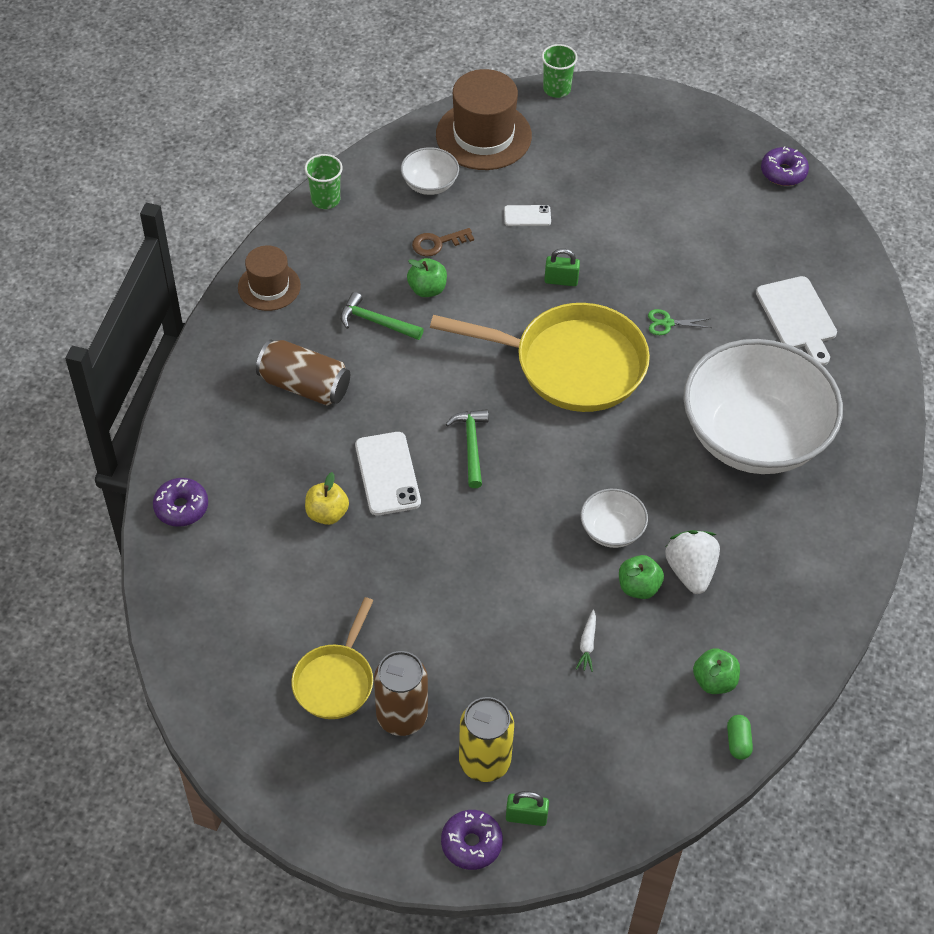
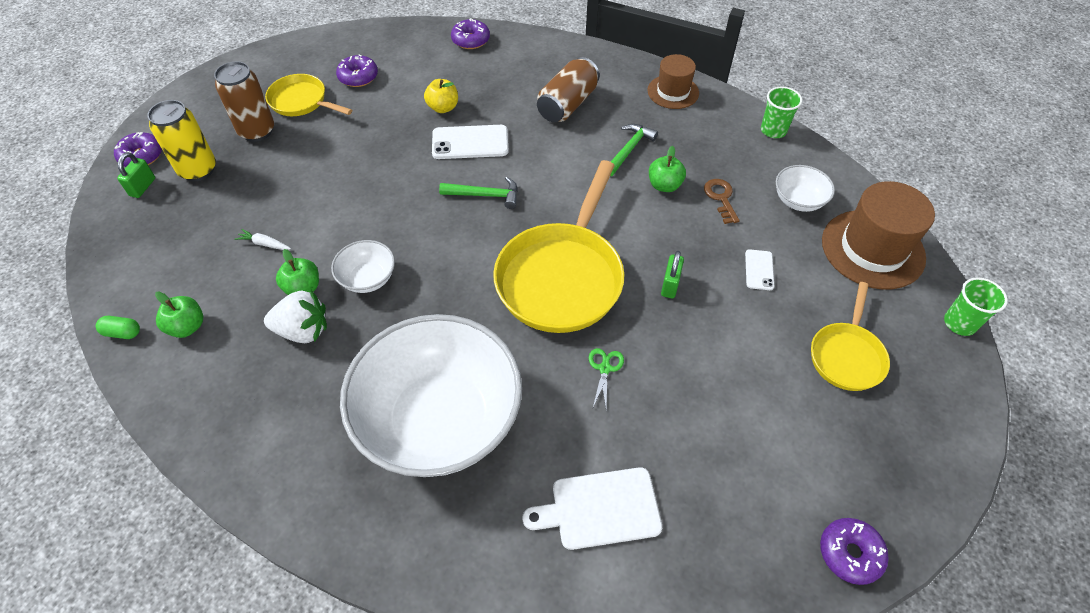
camera: 100 degrees right, 0 degrees up
(276, 625) = (358, 77): none -> purple donut
(609, 162) = (846, 356): none -> yellow pan

